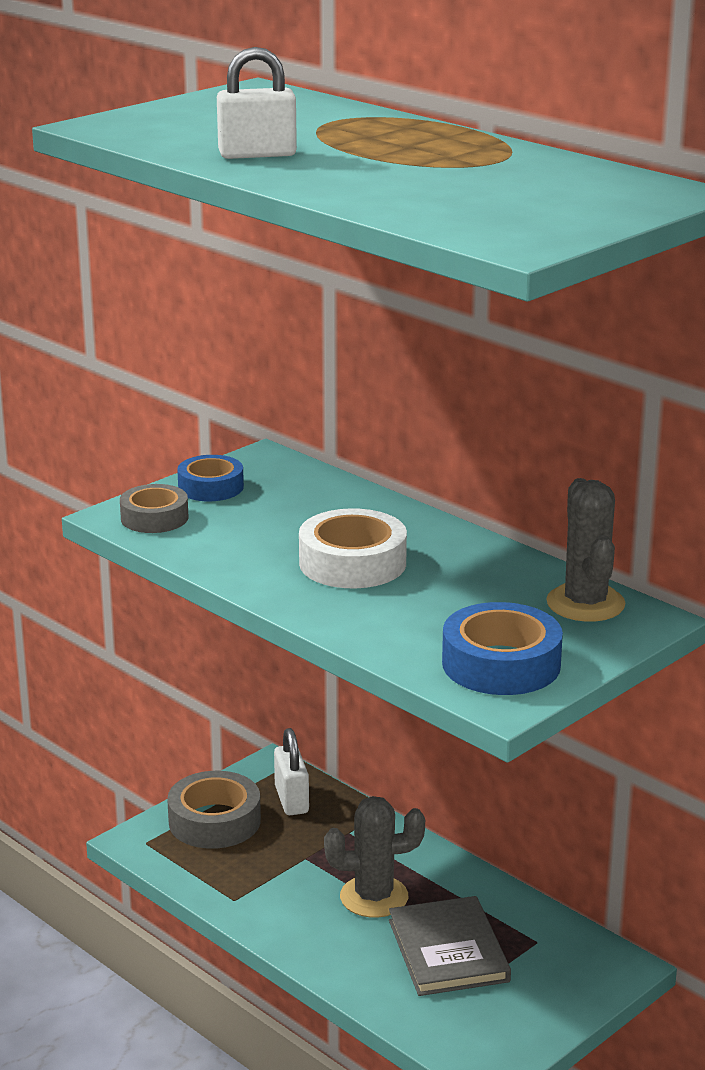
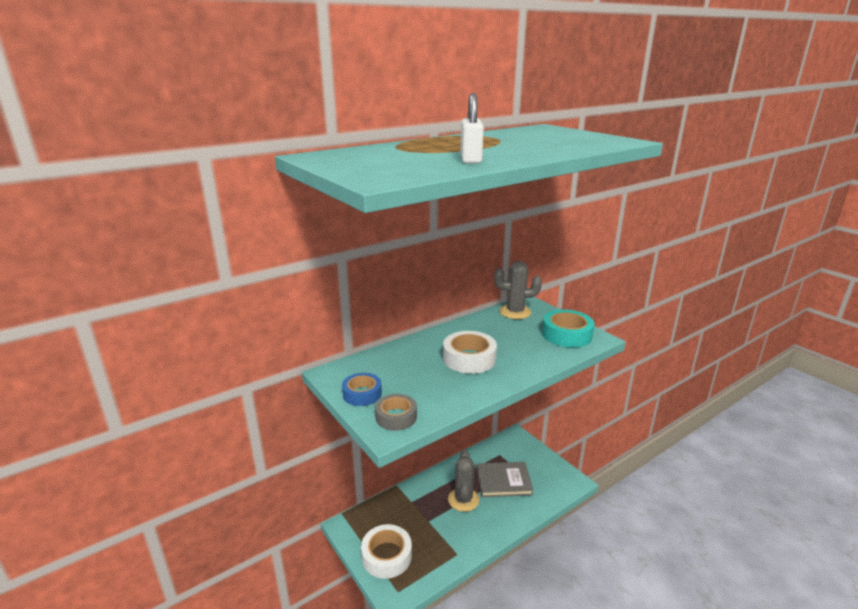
camera: 80 degrees left, 0 degrees up
(214, 821) = (386, 556): grey tape -> white tape
(291, 800) = (378, 520): white padlock -> none
(501, 664) = (566, 334): blue tape -> turquoise tape

